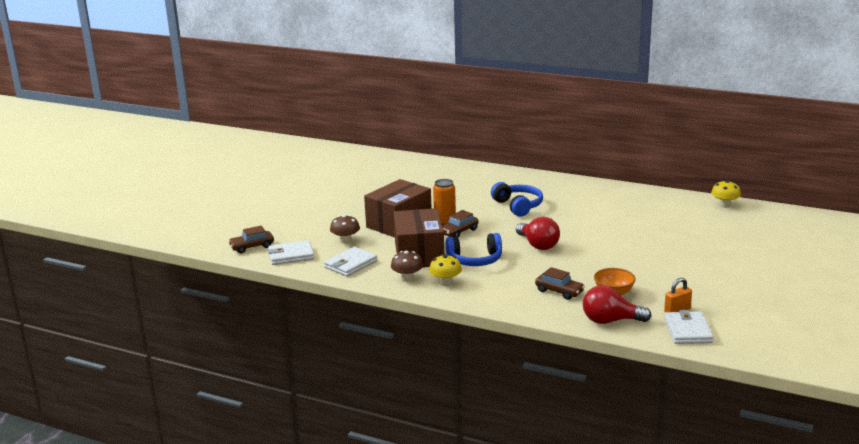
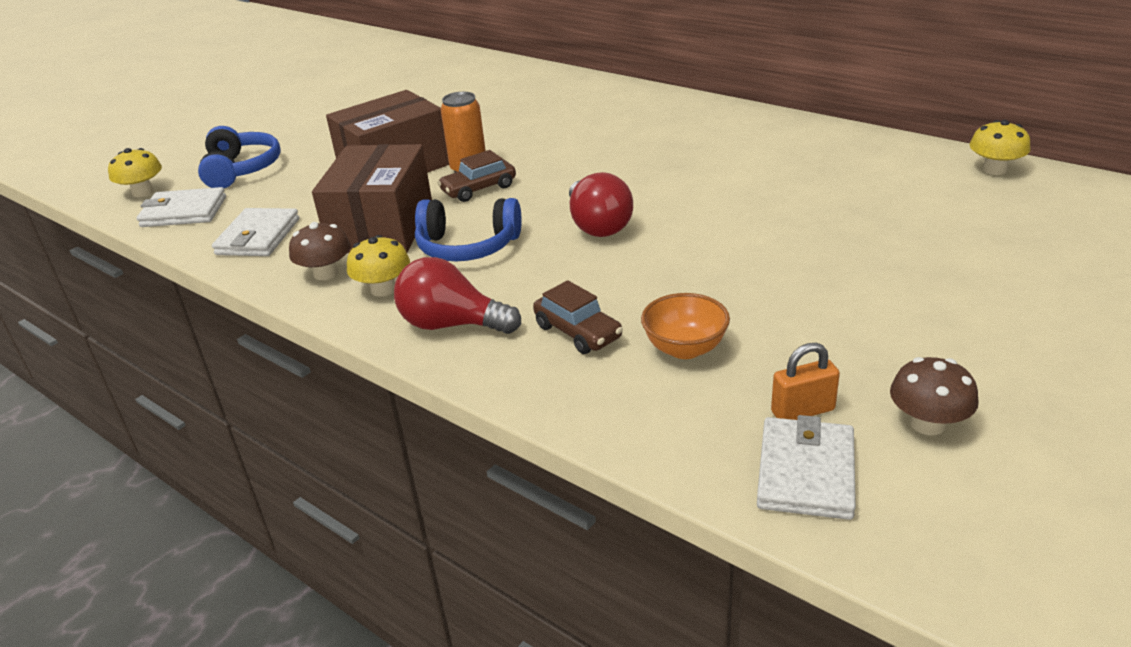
camera: 15 degrees right, 10 degrees up
(252, 247) = (143, 192): brown car -> yellow mushroom
(345, 240) = (288, 191): brown mushroom -> brown mushroom (927, 424)
(350, 264) = (258, 237): white wallet -> white wallet turned 45 degrees counterclockwise
(518, 206) = (609, 148): blue headphones -> blue headphones (241, 170)
(610, 321) = (643, 420): red light bulb -> red light bulb (452, 325)

